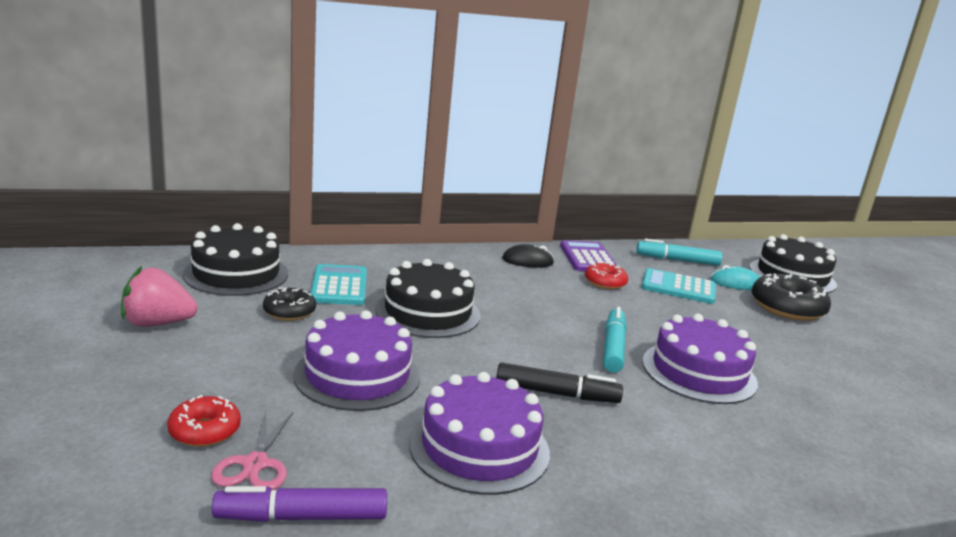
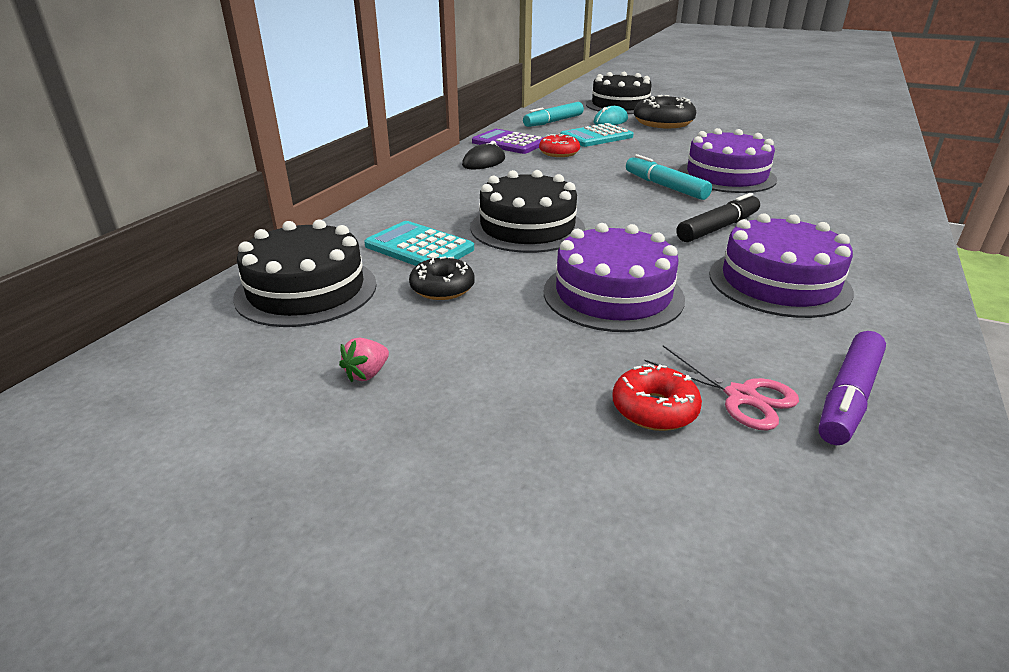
camera: 45 degrees left, 10 degrees up
(157, 323) = (367, 374): pink strawberry -> pink strawberry, size x0.50

